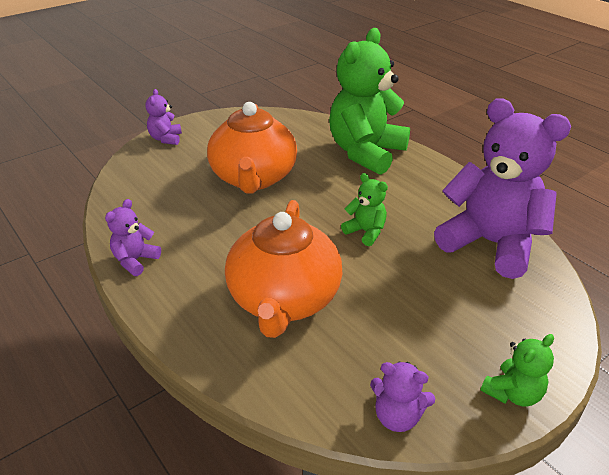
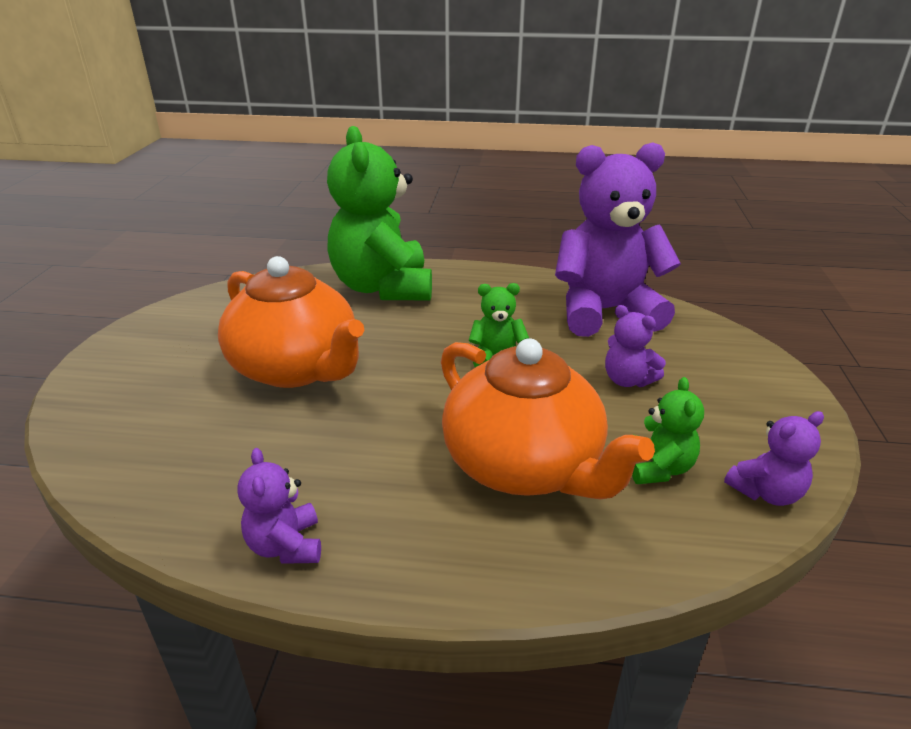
camera: 45 degrees left, 5 degrees down
(166, 139) = (96, 383): purple teddy bear -> purple teddy bear (627, 380)
(512, 393) = (793, 413): green teddy bear -> green teddy bear (659, 468)

